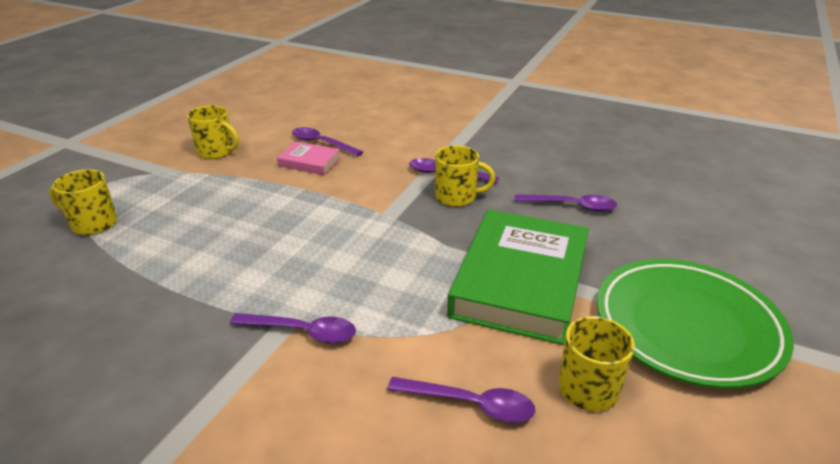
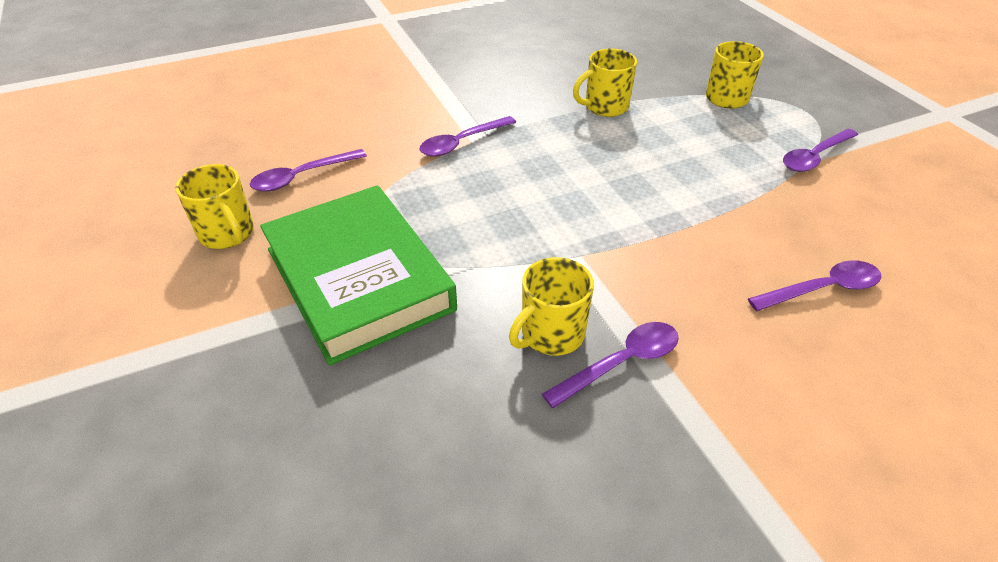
camera: 130 degrees right, 10 degrees up
(216, 152) = (852, 196): yellow mug -> yellow mug (605, 107)
(310, 162) = (764, 255): pink book -> none
(571, 206) = (408, 436): purple spoon -> purple spoon (814, 157)
(687, 327) = (161, 342): green plate -> none

